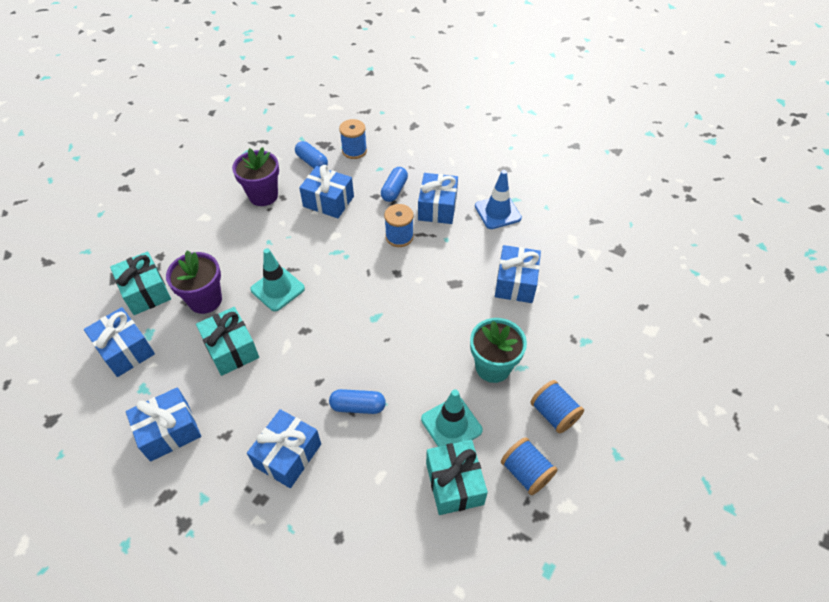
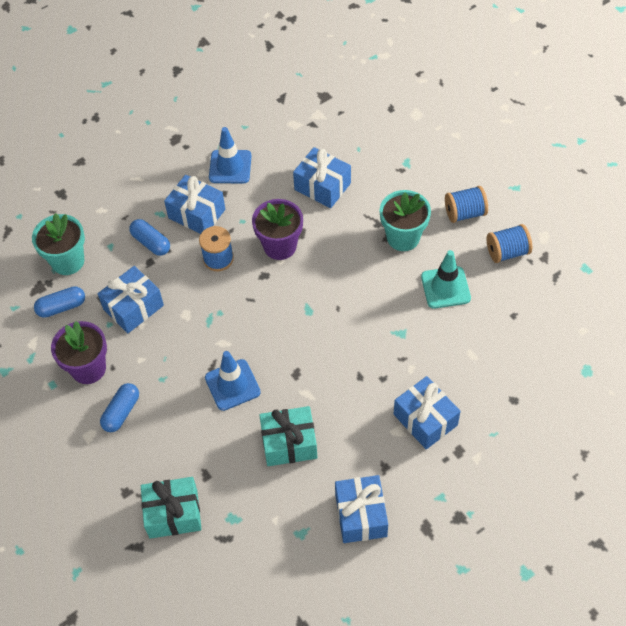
camera: 65 degrees left, 5 degrees up
(125, 350) = (244, 544): blue gift -> none
(205, 300) = (214, 456): purple flower pot -> purple flower pot (280, 246)
(277, 289) = (232, 385): turquoise traffic cone -> blue traffic cone
(354, 151) = (68, 261): blue spool -> turquoise flower pot
(358, 406) = (399, 352): blue capsule -> blue capsule (121, 412)
(454, 483) = (498, 304): turquoise gift -> none

